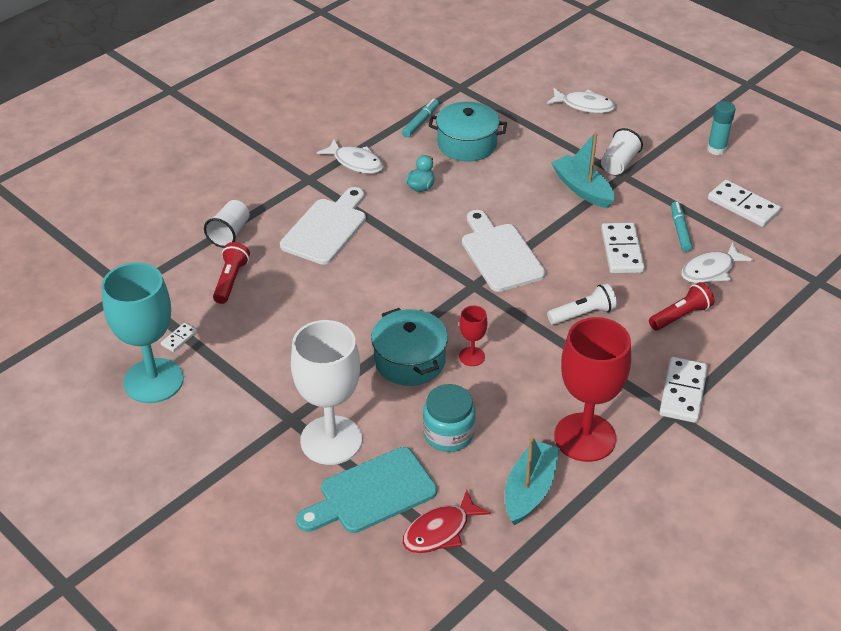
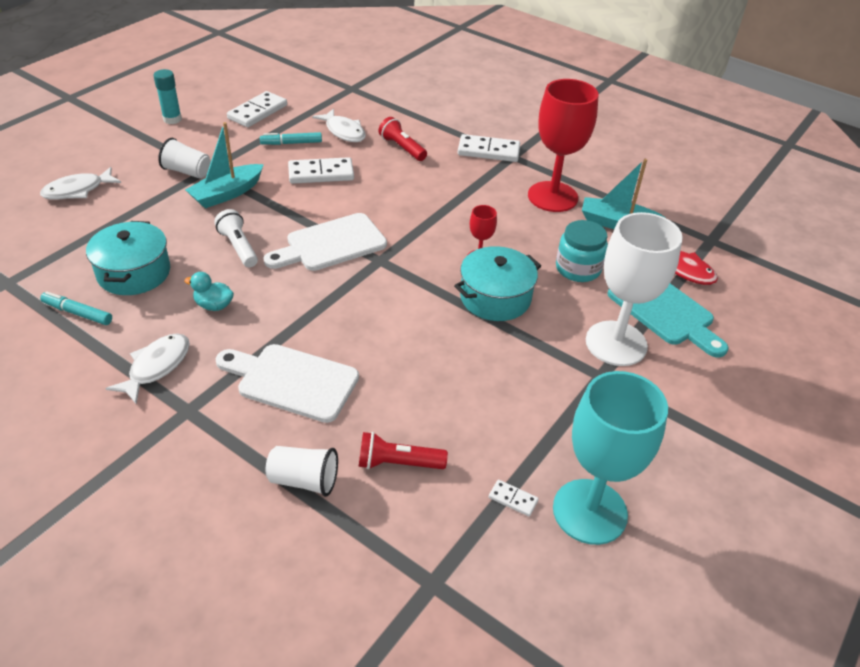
camera: 100 degrees left, 0 degrees up
(583, 314) = (409, 196): white flashlight -> white flashlight (238, 247)
(584, 105) = (78, 190): white fish -> white fish turned 135 degrees counterclockwise

